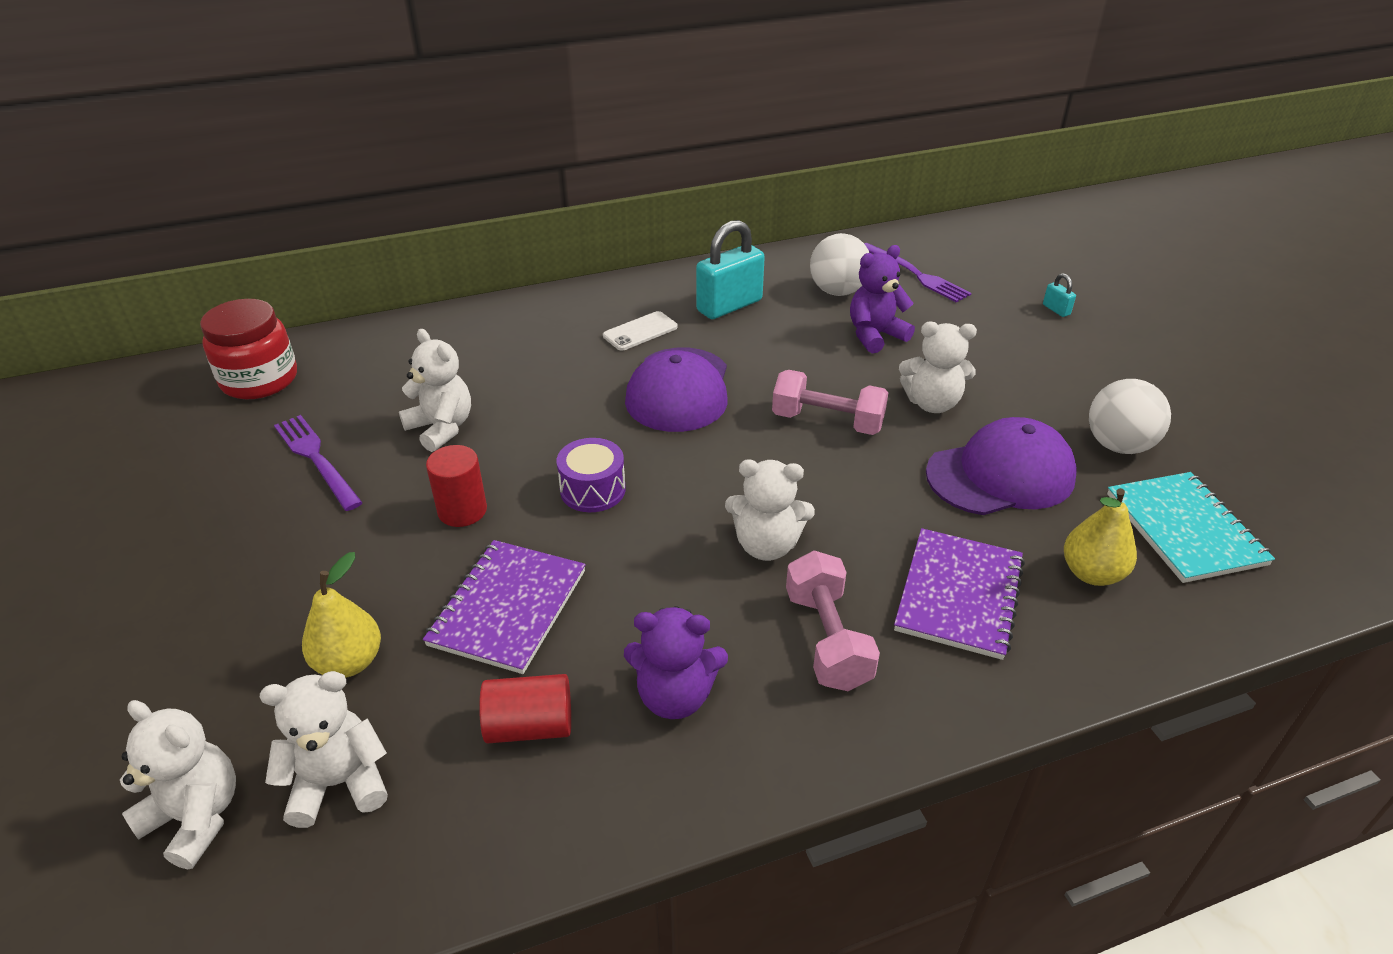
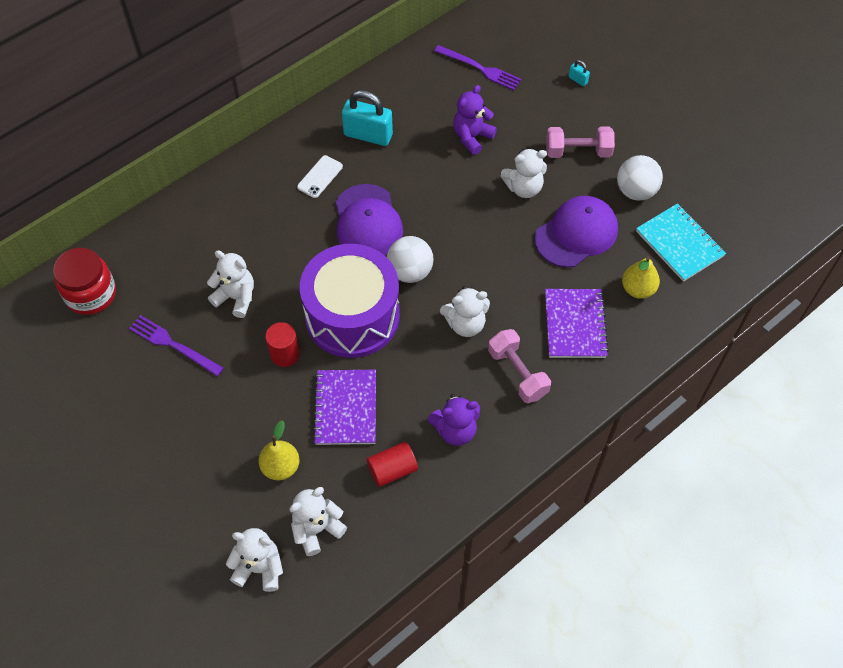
camera: 20 degrees left, 20 degrees up
(593, 490) = (352, 316): purple drum -> purple drum, size x2.39
(729, 306) = (368, 135): turquoise padlock -> turquoise padlock turned 75 degrees clockwise
(827, 422) = (467, 221): pink dumbbell -> pink dumbbell (578, 152)
(837, 291) = (434, 100): white ball -> white ball (410, 272)

